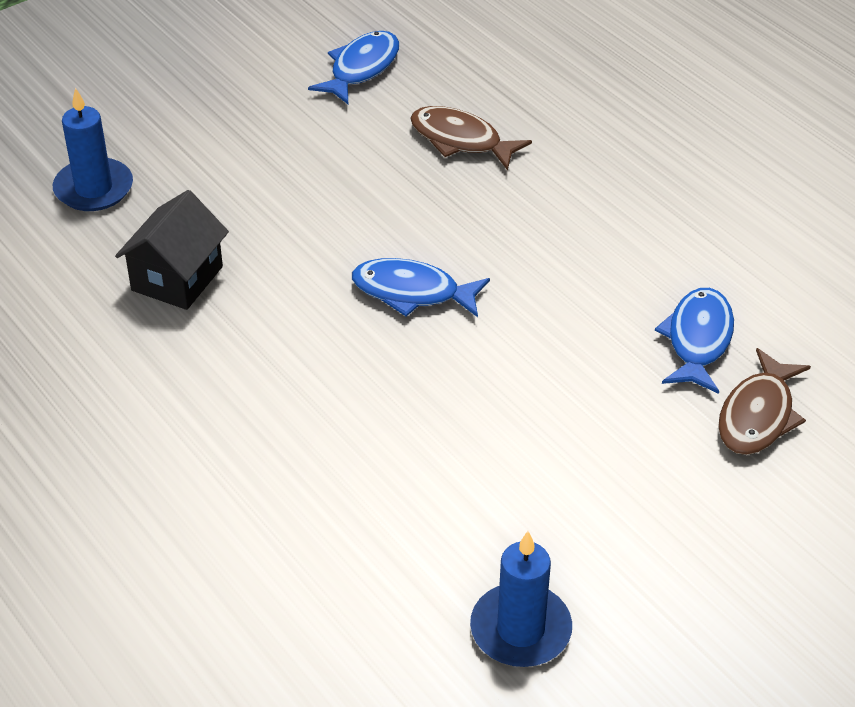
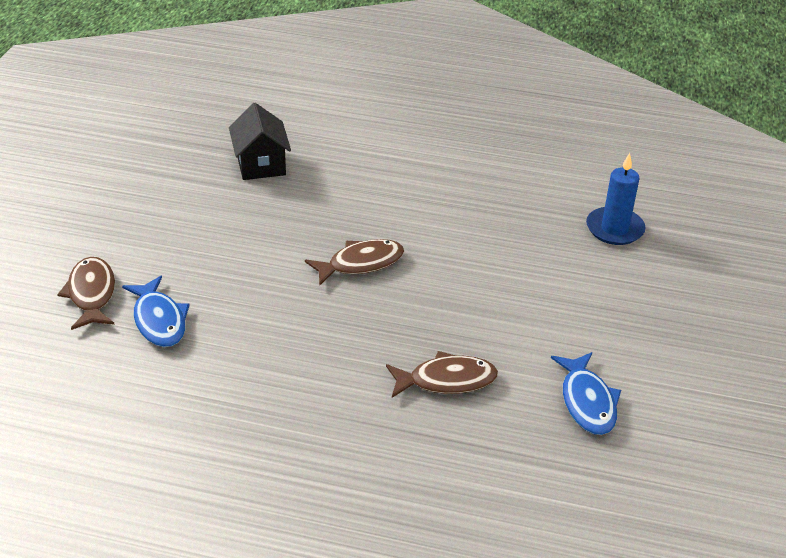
camera: 140 degrees right, 5 degrees down
(177, 278) = (496, 208): black house -> black house (261, 164)
(412, 292) = (361, 263): blue fish -> brown fish
(520, 629) = (153, 151): blue candle -> none

